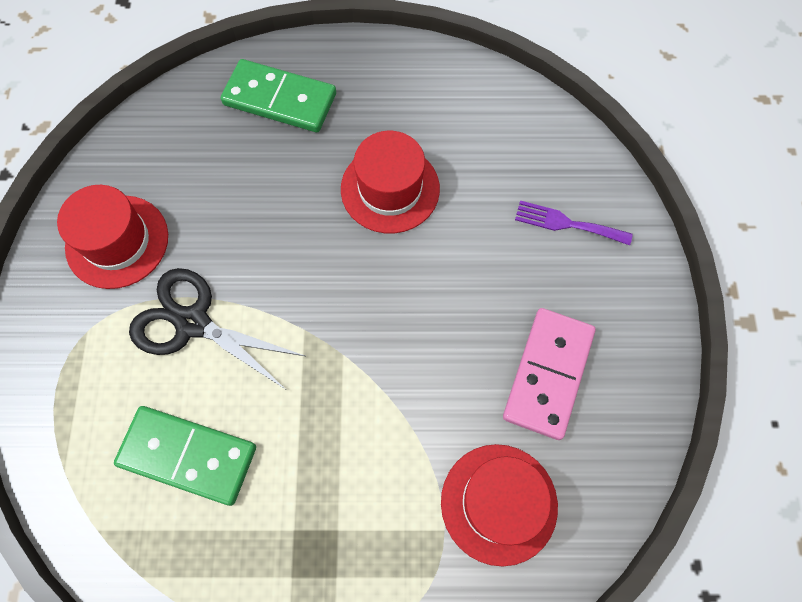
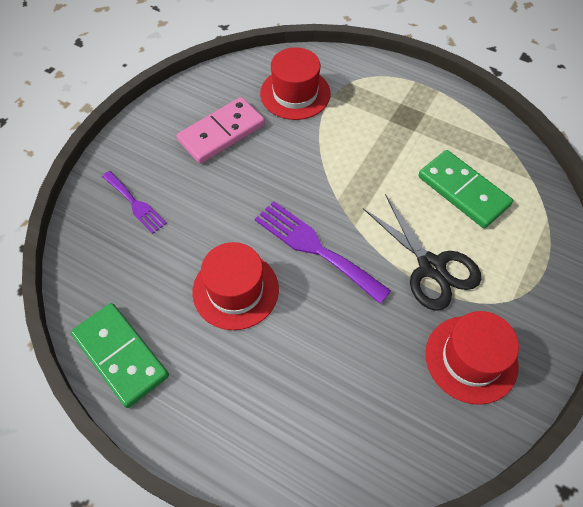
camera: 150 degrees left, 10 degrees down
(280, 99) = (275, 423): green domino -> green domino (120, 356)
(334, 277) = (315, 248): none -> purple fork

